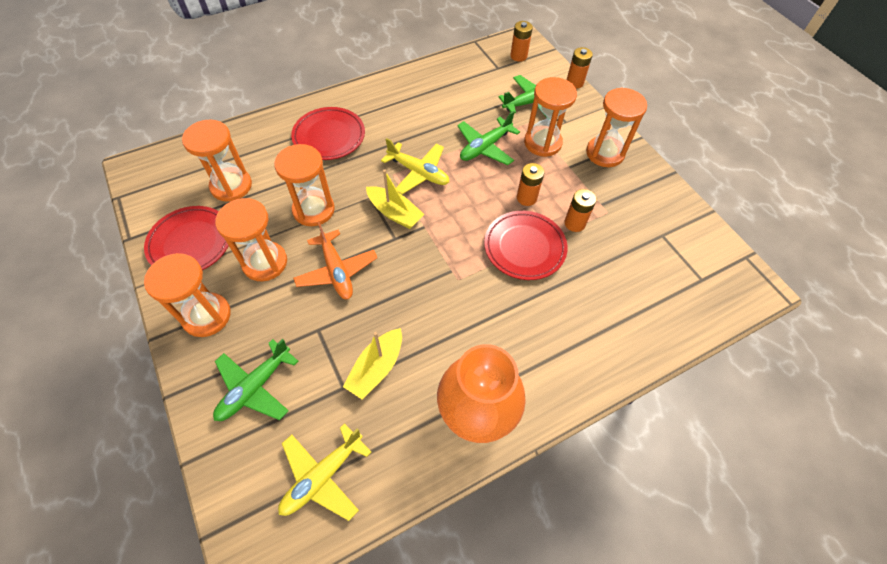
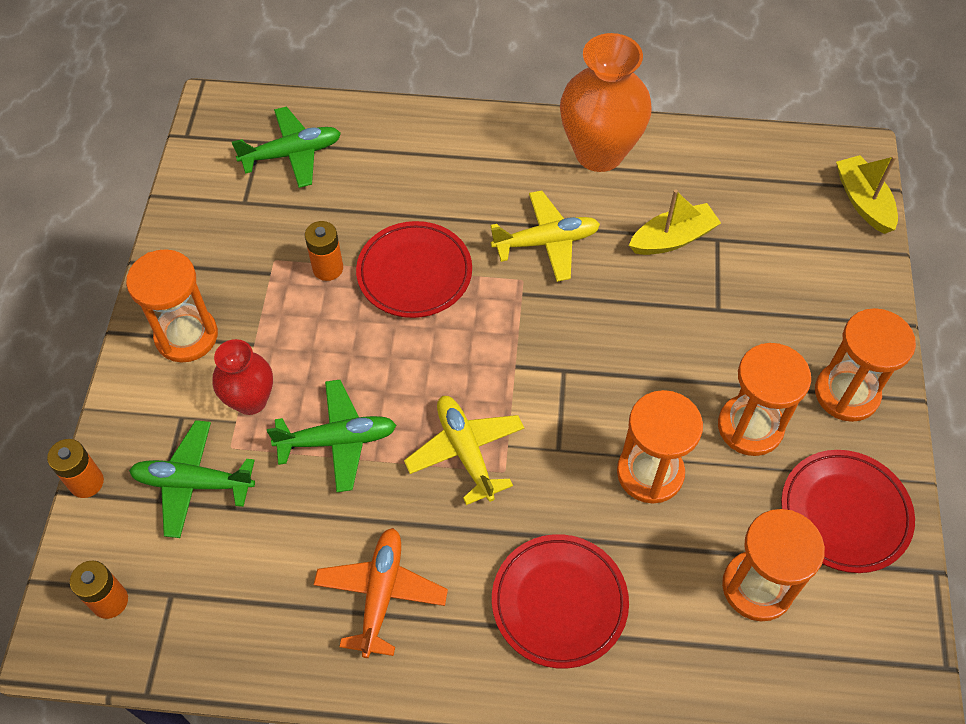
camera: 145 degrees left, 0 degrees up
(255, 387) = (812, 285): green plane -> green plane (292, 154)
(322, 476) = (772, 180): yellow plane -> yellow plane (546, 242)
(336, 271) = (662, 366): orange plane -> orange plane (381, 594)
(394, 213) = (541, 406): yellow boat -> yellow boat (863, 201)
(526, 198) = (353, 332): orange battery -> none
(542, 143) = (250, 400): orange hourglass -> red vase

